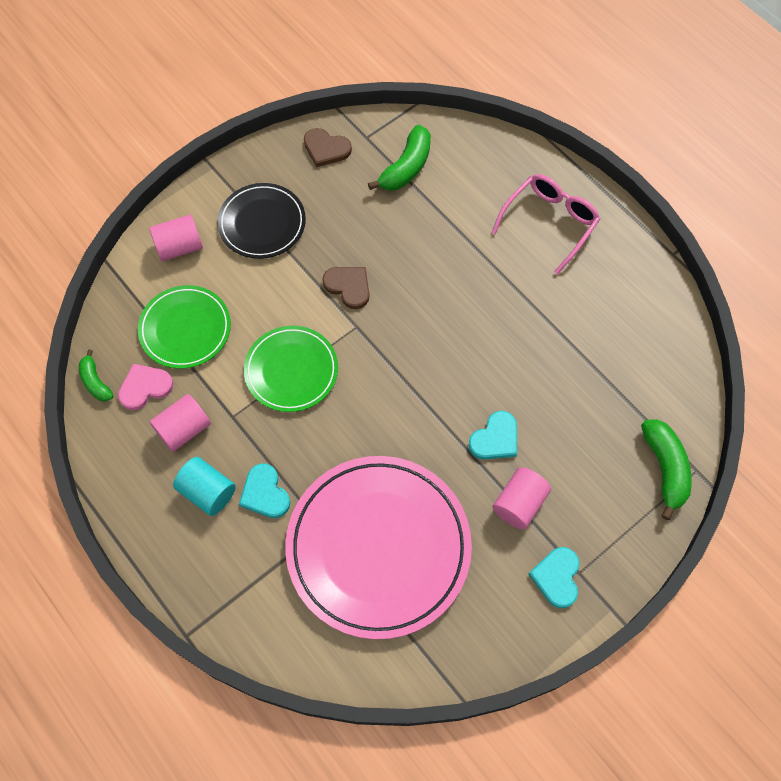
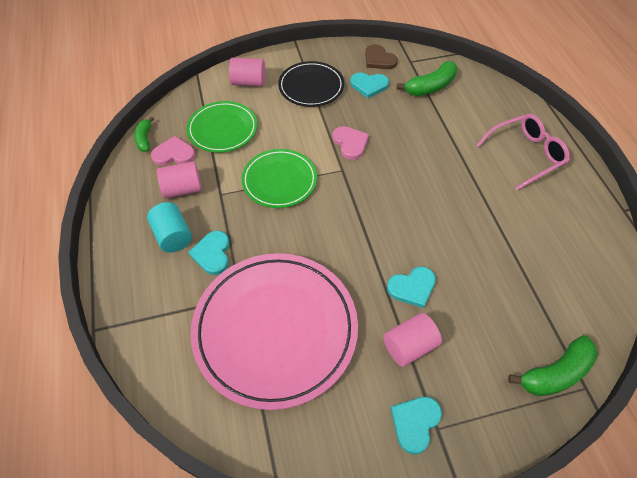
camera: 25 degrees right, 10 degrees down
(332, 194) = (369, 85): none -> turquoise heart
(348, 287) = (350, 143): brown heart -> pink heart
(664, 468) = (555, 373): green banana -> green banana turned 45 degrees clockwise

